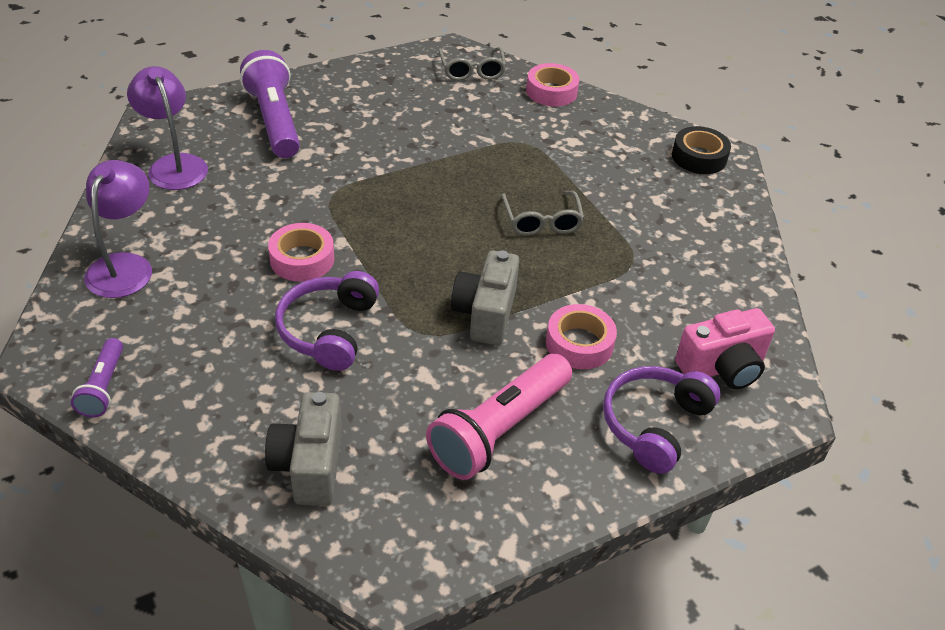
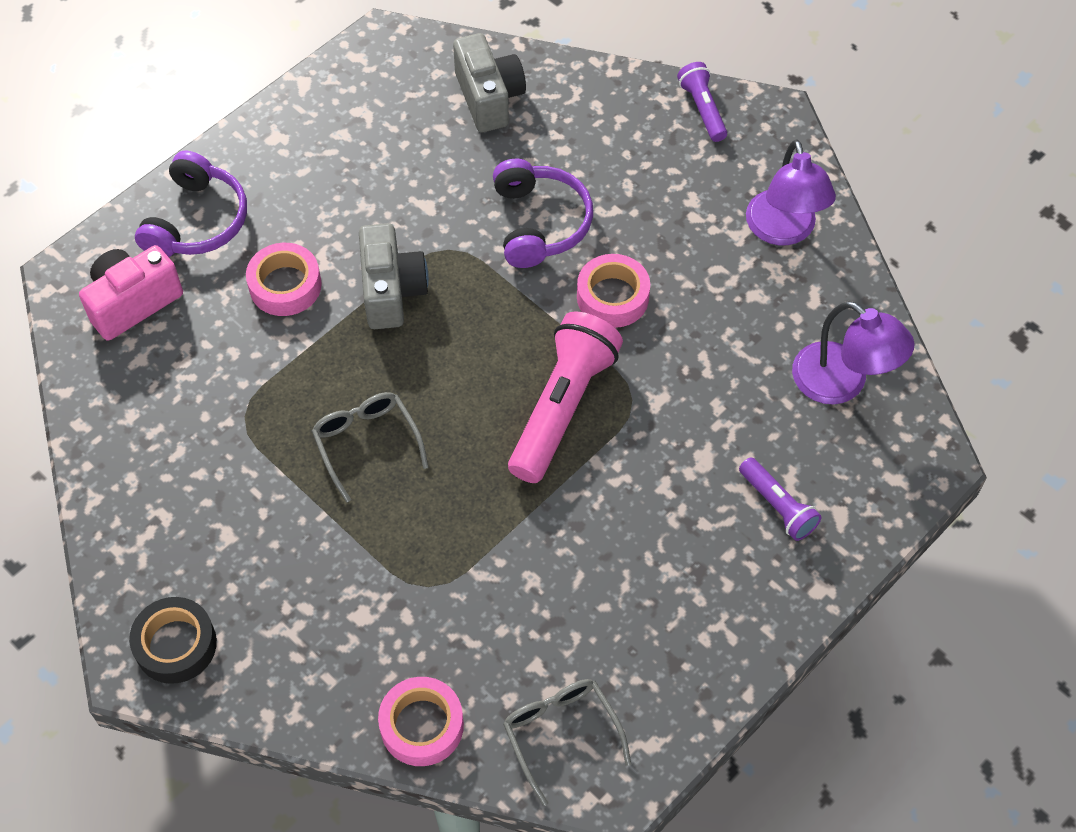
camera: 165 degrees right, 15 degrees up
(274, 121) = (778, 506): purple flashlight -> purple flashlight, size x0.53
(499, 430) = (339, 174): pink flashlight -> pink flashlight (562, 407)

